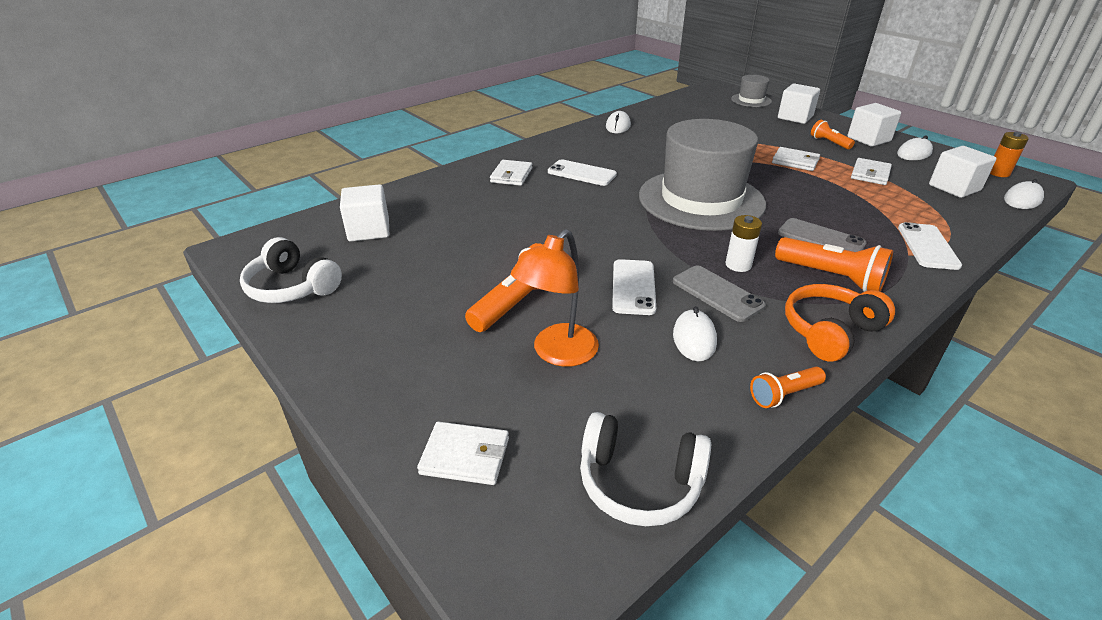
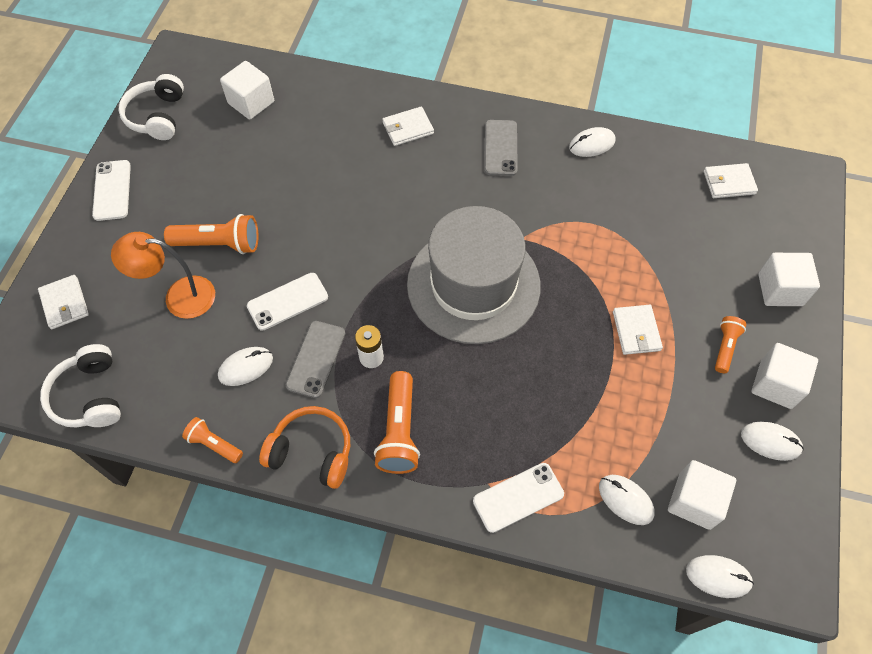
camera: 55 degrees right, 25 degrees up
(581, 173) = (454, 173): white phone -> white phone (112, 190)
(751, 100) = (797, 226): grey hat -> none
(820, 238) = (466, 404): grey phone -> grey phone (500, 148)
(870, 174) = (662, 410): white wallet -> white wallet (729, 183)
(945, 208) = (625, 500): none -> white mouse
(998, 173) = (785, 543): orange battery -> none

